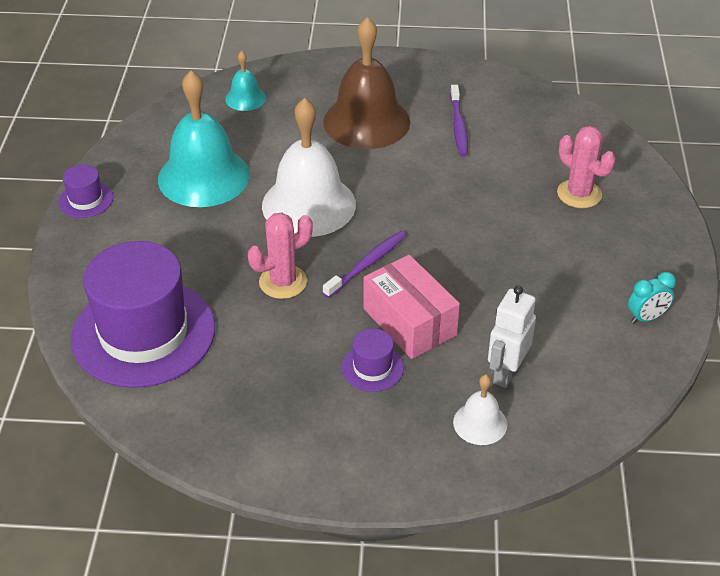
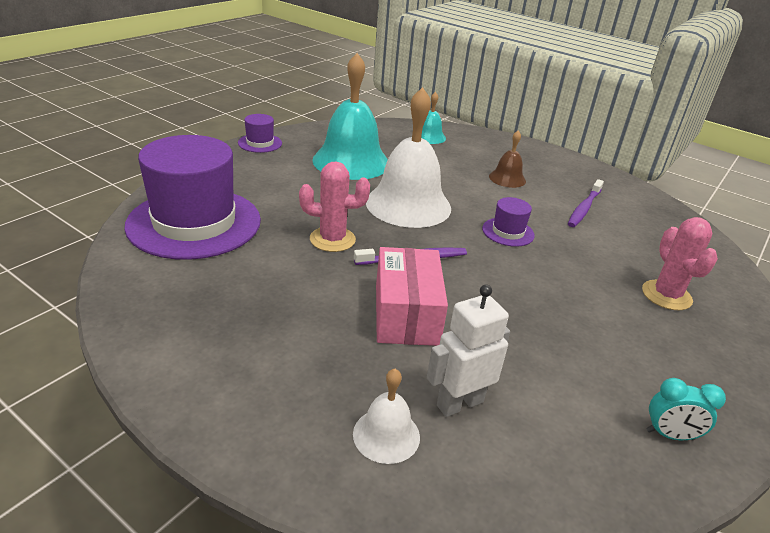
camera: 30 degrees right, 10 degrees down
(366, 121) = (507, 178): brown bell -> brown bell, size x0.48
(372, 367) = (335, 331): purple hat -> purple hat (508, 232)

